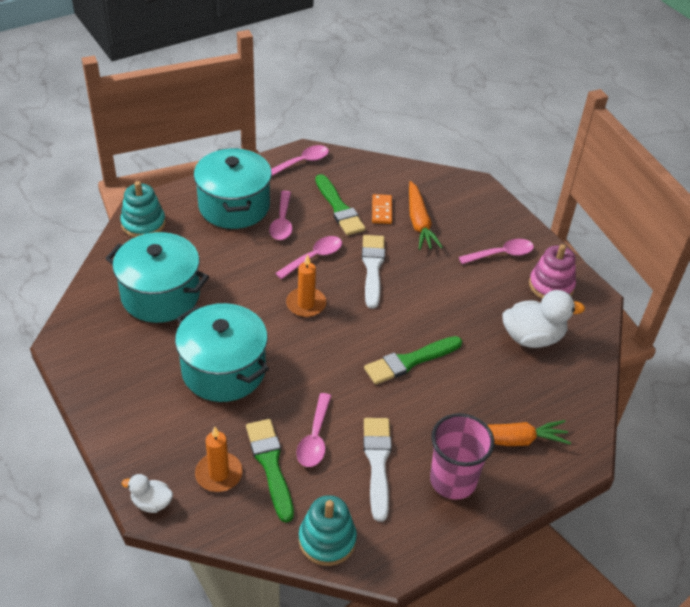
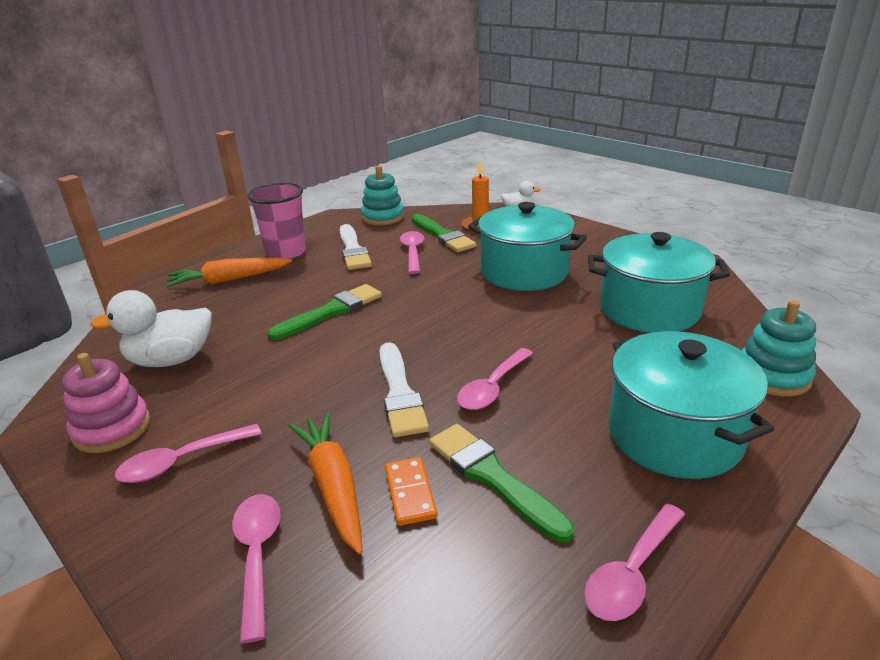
camera: 170 degrees right, 15 degrees down
(282, 222) = (574, 427): pink spoon -> pink spoon (257, 555)
(306, 304) = (473, 335): orange candle -> none

